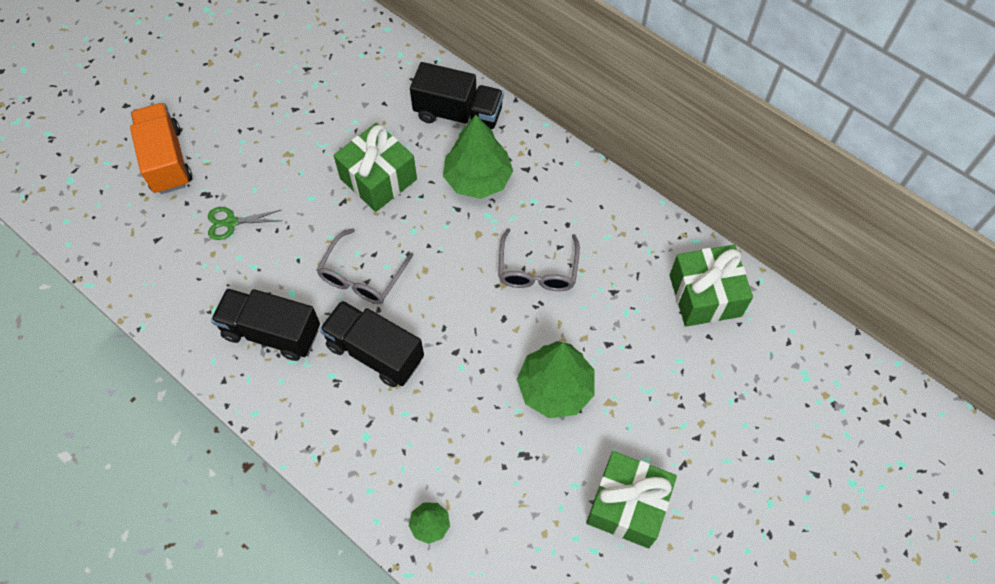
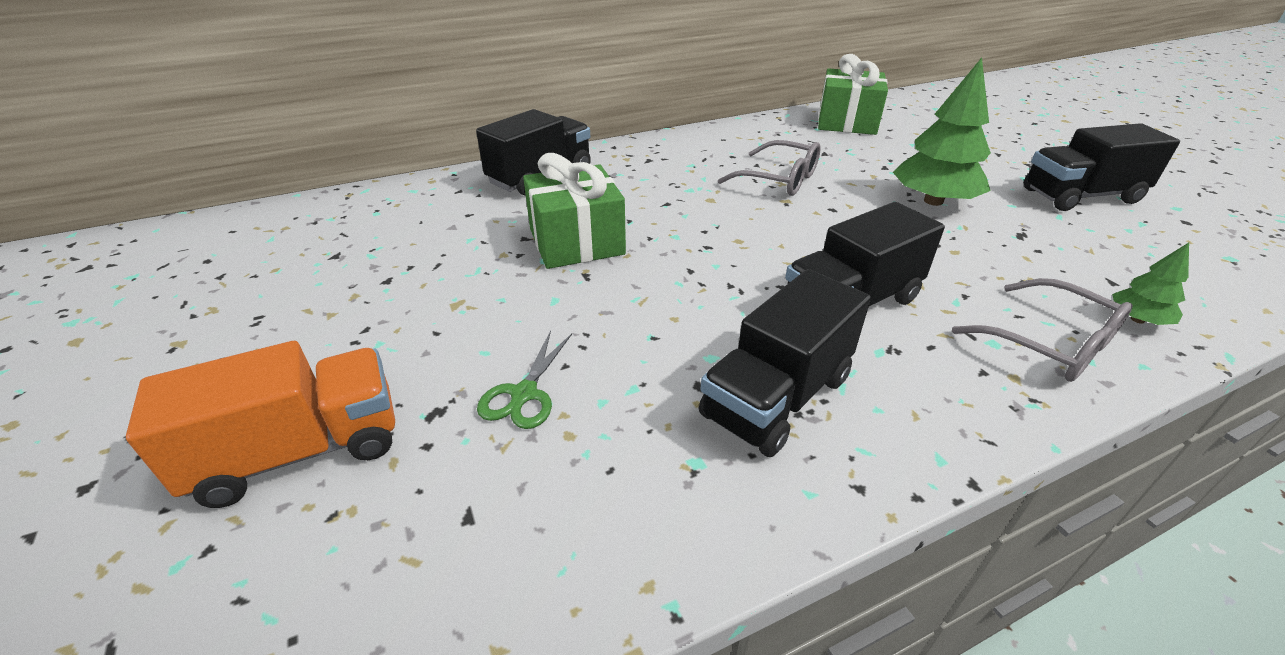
camera: 65 degrees left, 25 degrees down
(166, 160) = (300, 451): orange truck -> orange truck turned 150 degrees clockwise
(362, 276) = (720, 287): grey glasses -> grey glasses (1050, 344)
(477, 179) = (637, 184): green tree -> none
(627, 505) = (1080, 196): green gift -> black truck

